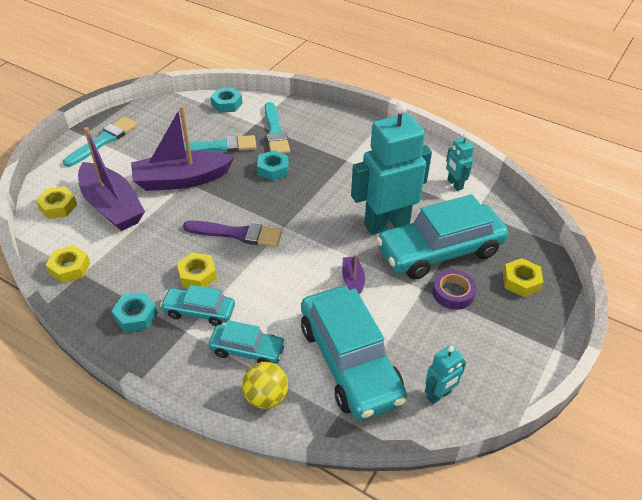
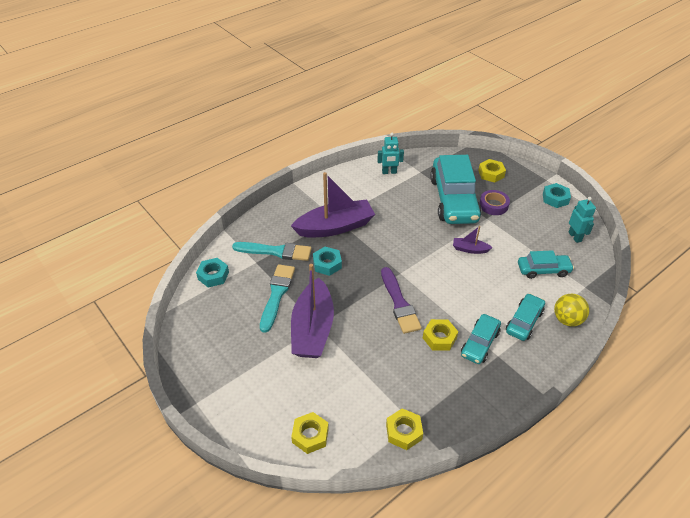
camera: 70 degrees left, 0 degrees up
(103, 141) = (218, 384): turquoise brush -> none
(112, 206) = (328, 388): purple boat -> purple boat (335, 227)
(136, 316) = (475, 387): turquoise nut -> turquoise nut (555, 198)
(237, 234) = (399, 303): purple brush -> purple brush turned 135 degrees clockwise
(349, 362) = (543, 270): turquoise car -> turquoise car, size x0.51
(386, 224) = (417, 217): turquoise robot -> none

